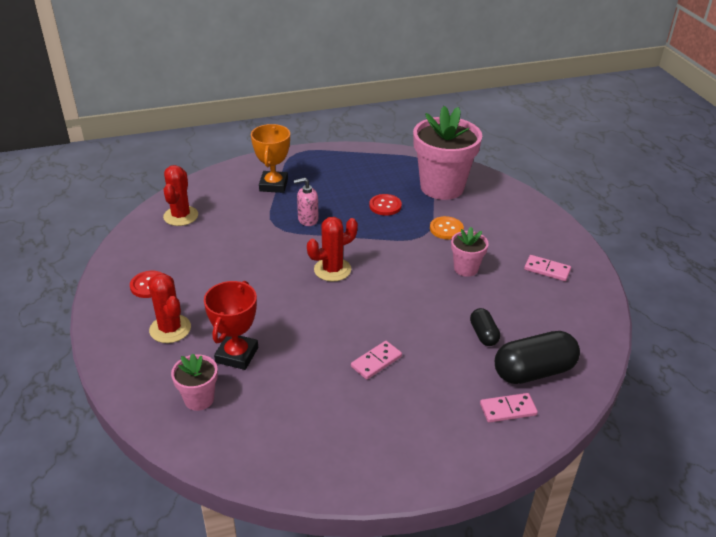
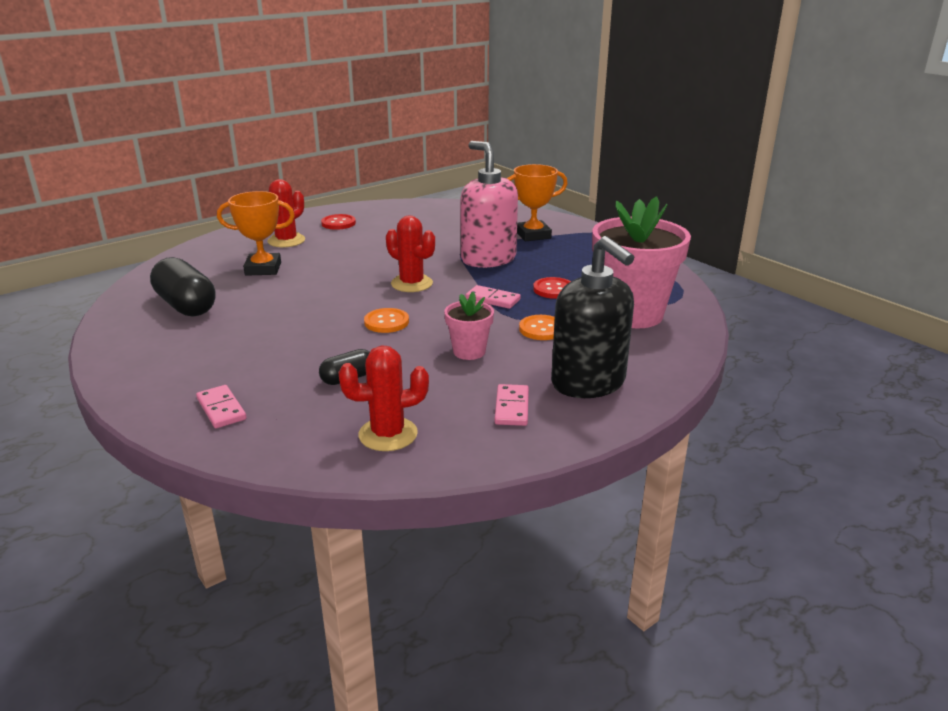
camera: 70 degrees right, 10 degrees down
(181, 216) = (444, 213): red cactus -> red cactus (388, 434)
(199, 399) = (204, 266): pink flower pot -> none
(237, 355) = (263, 269): red trophy -> orange trophy
(307, 219) = (488, 259): pink soap dispenser -> pink soap dispenser, size x2.05
(376, 361) = (276, 327): pink domino -> pink domino (493, 299)
(399, 298) = (386, 322): none -> orange button
(526, 232) = (588, 383): none -> black soap dispenser
(533, 371) = (293, 419): black capsule -> black capsule (186, 306)

